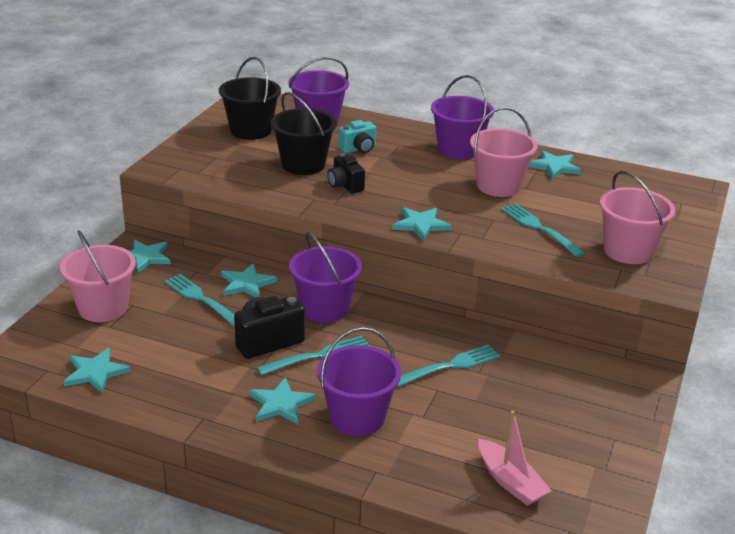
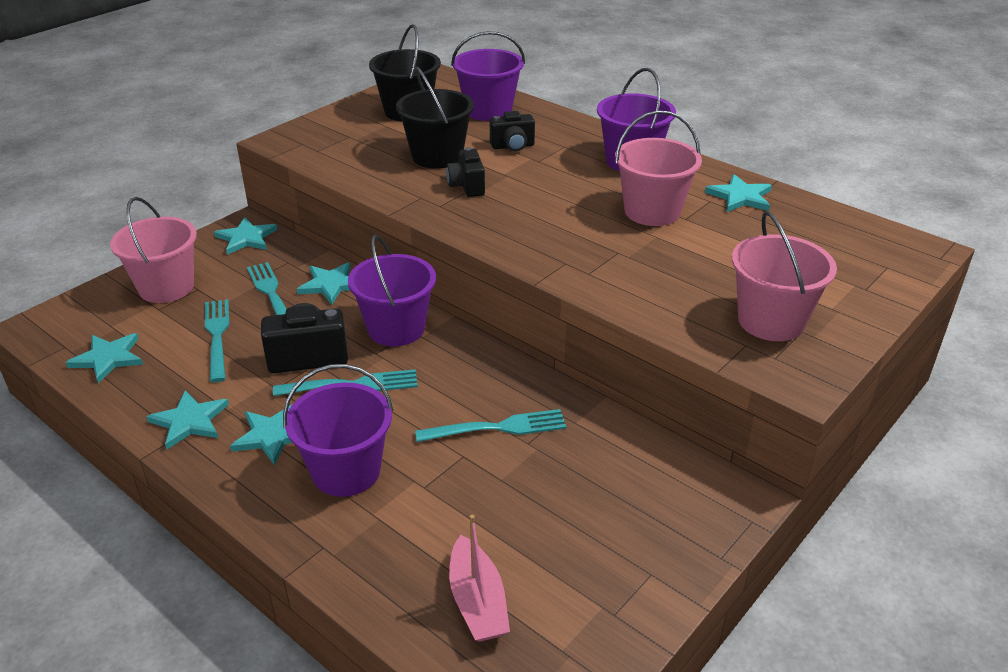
camera: 20 degrees right, 5 degrees up
(358, 149) = (512, 146): turquoise camera -> black camera
(421, 225) = (523, 246): turquoise star -> turquoise star (190, 421)
(539, 228) = (669, 272): turquoise fork -> turquoise fork (217, 336)

